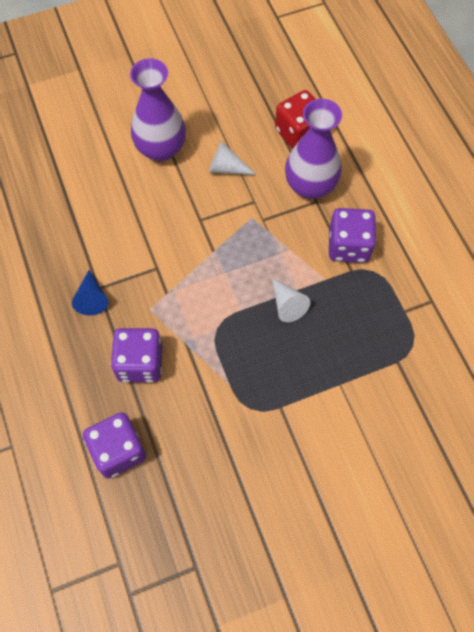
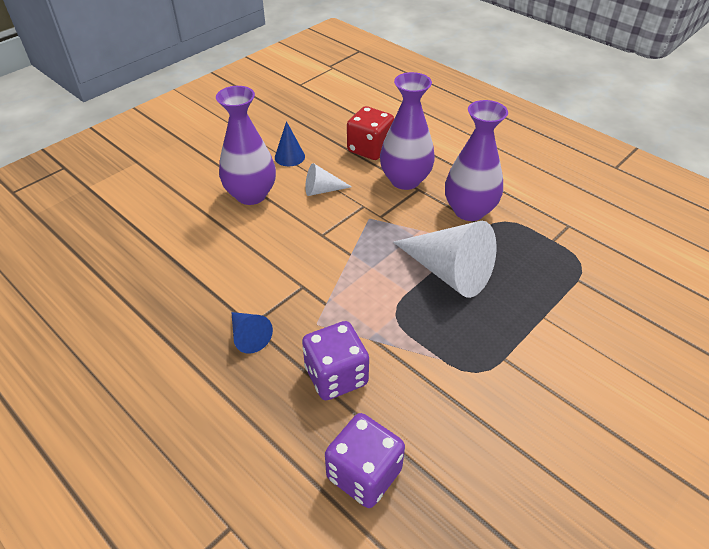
camera: 25 degrees left, 20 degrees down
(217, 115) = (289, 157): none -> blue cone
(287, 305) = (448, 272): white cone -> white cone, size x1.99
(348, 246) = (469, 210): purple dice -> purple vase

